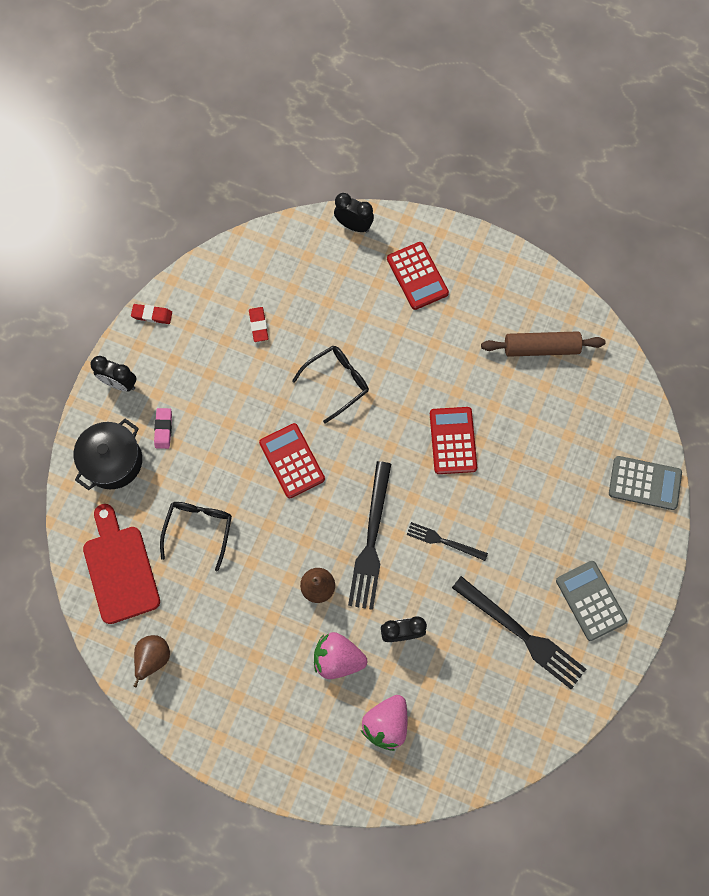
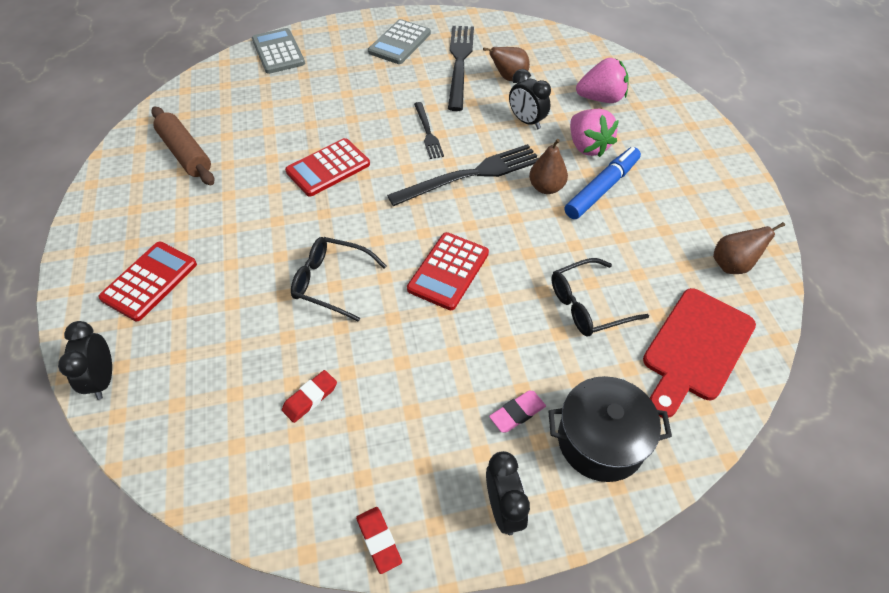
camera: 125 degrees left, 20 degrees down
(287, 629) = (602, 188): none -> blue marker
(470, 663) = (509, 78): none -> brown pear

